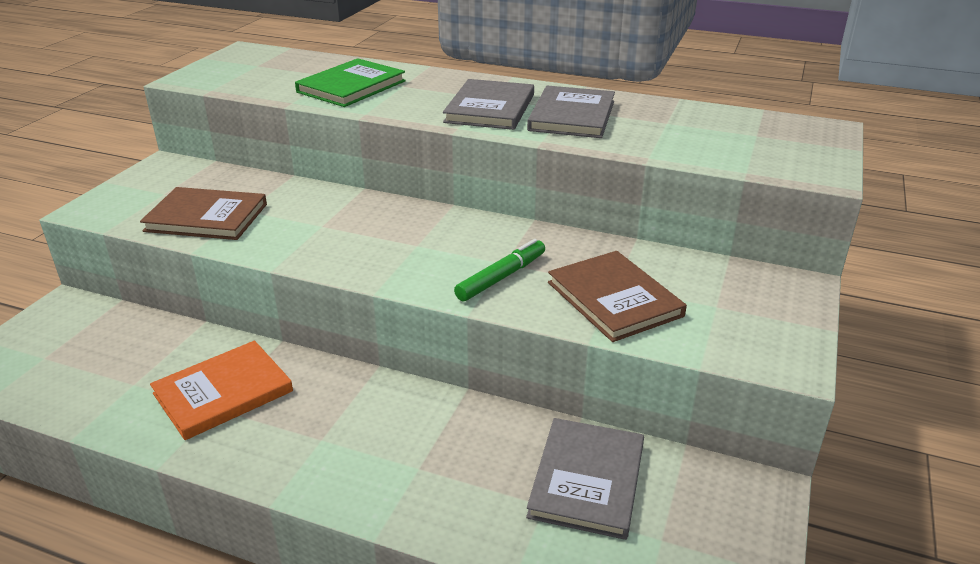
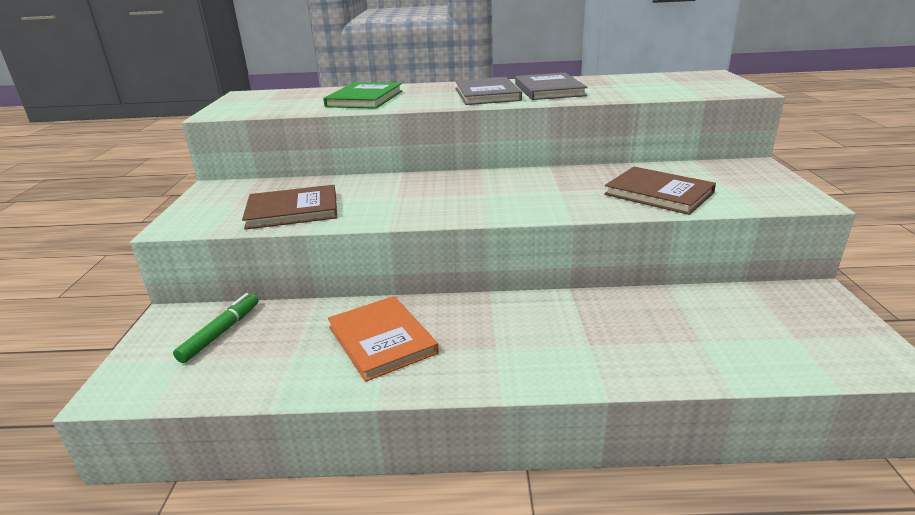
camera: 20 degrees left, 5 degrees down
(223, 392) = (382, 340): orange book -> orange book turned 60 degrees counterclockwise
(501, 277) = (569, 198): green marker -> green marker (221, 333)
(587, 480) = (711, 318): grey book -> none

